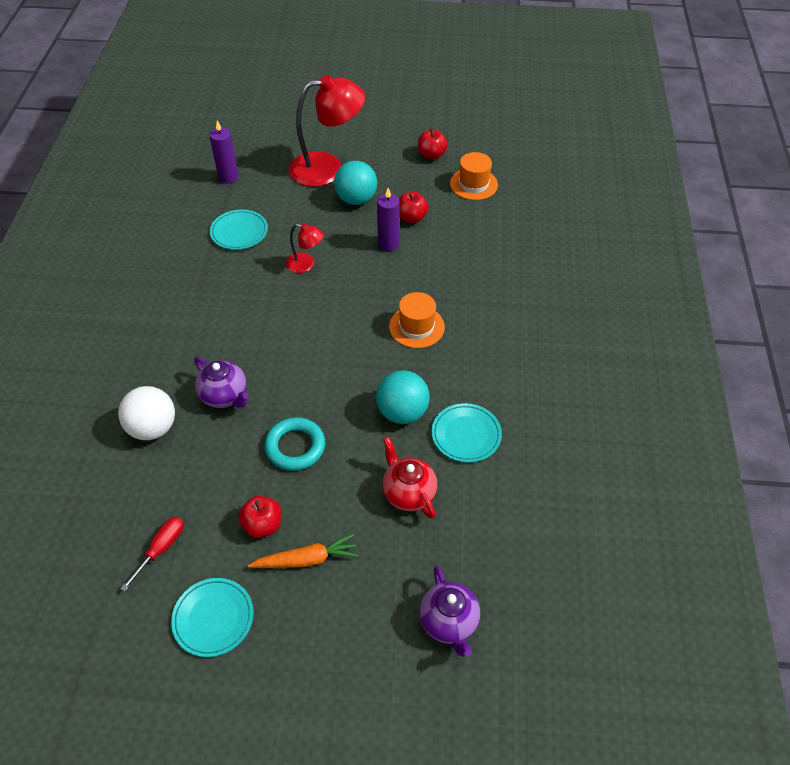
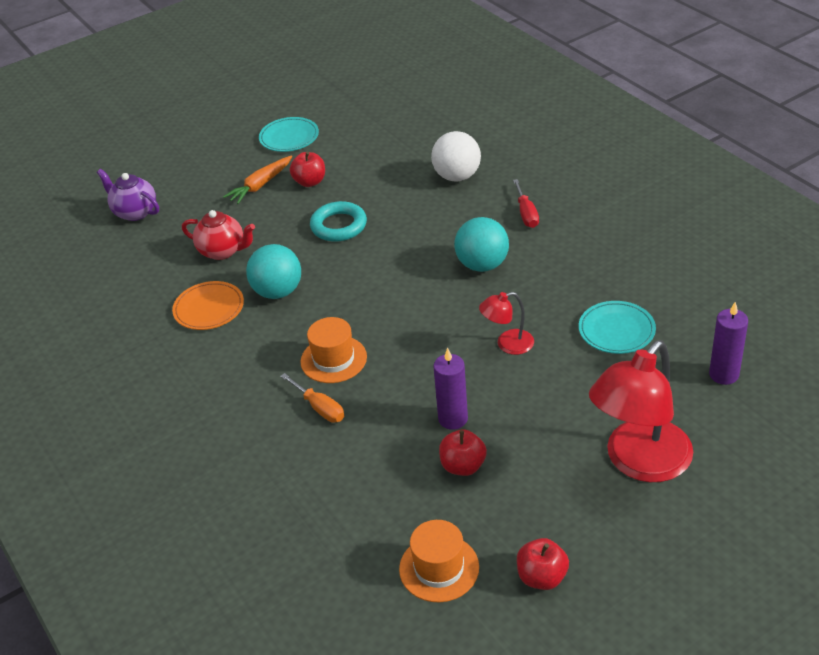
camera: 145 degrees right, 10 degrees down
(161, 549) = (361, 140): red screwdriver -> red screwdriver (526, 213)
(225, 396) = (433, 219): purple teapot -> none
(356, 199) = (552, 446): turquoise ball -> turquoise ball (482, 265)
(456, 300) = (319, 407): none -> orange screwdriver
(466, 435) = (209, 308): turquoise plate -> orange plate

